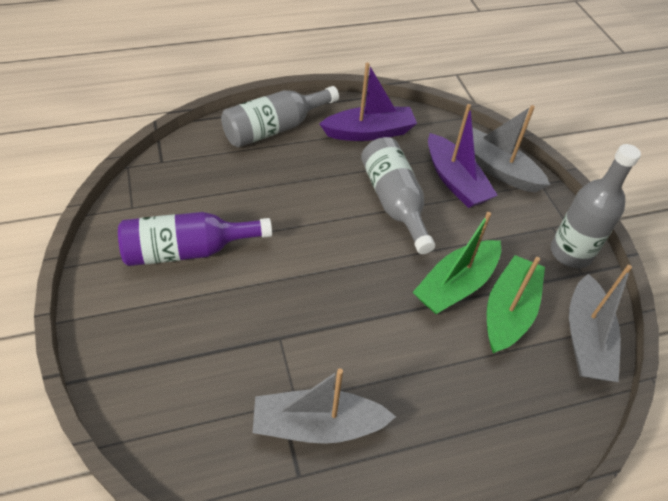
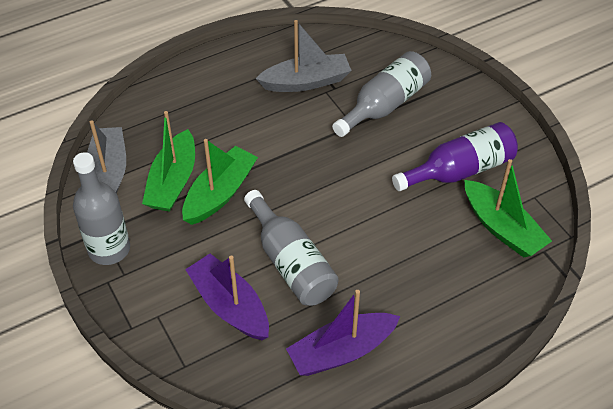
camera: 170 degrees right, 0 degrees up
(184, 187) = (502, 228): none -> green boat
(274, 128) = (453, 326): grey bottle -> grey bottle (385, 105)
(497, 169) = (182, 335): grey boat -> none

